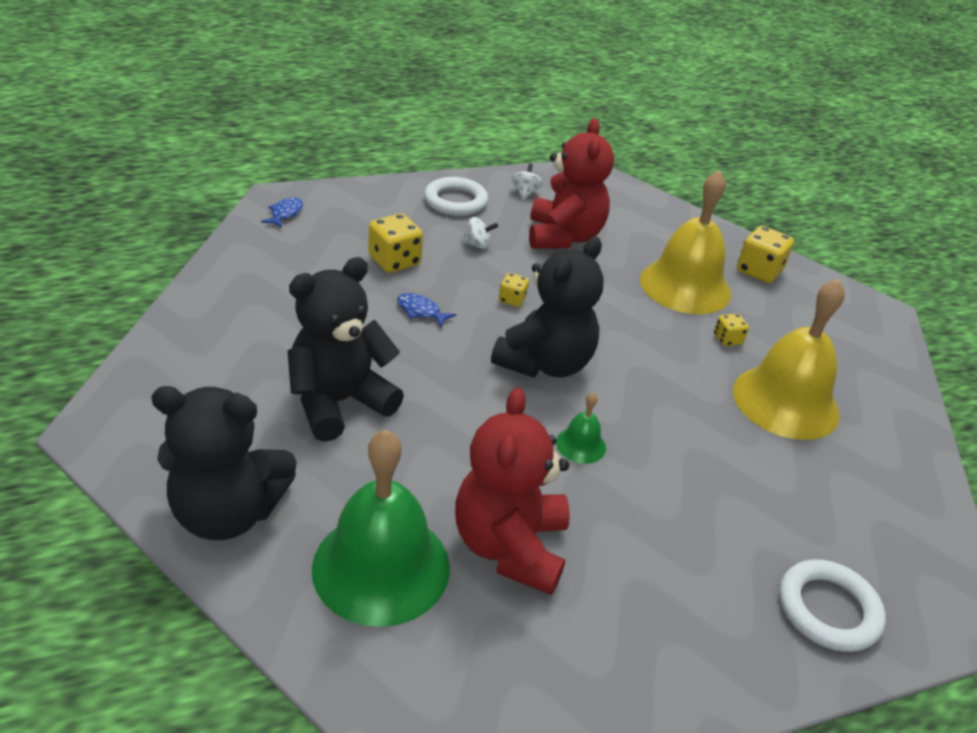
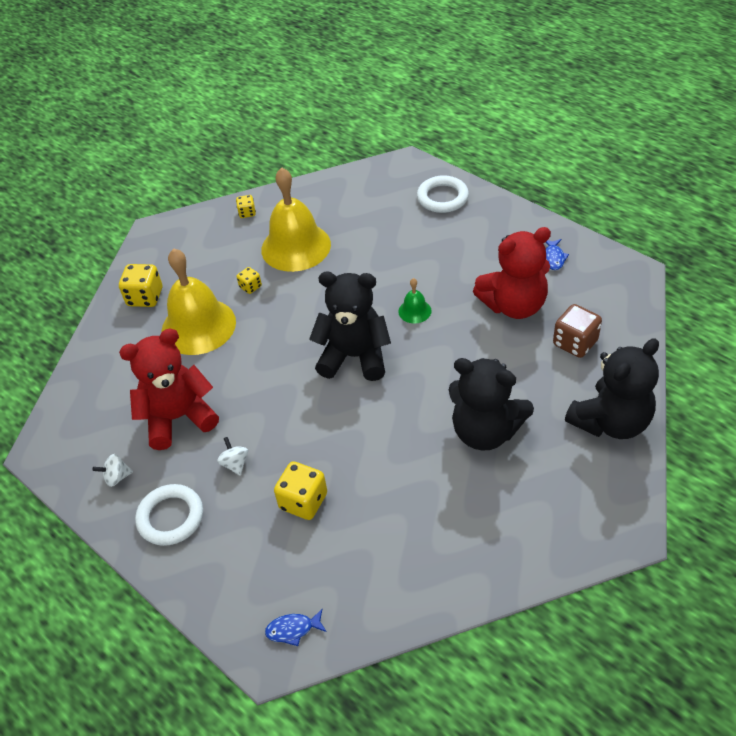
camera: 110 degrees left, 10 degrees up
(228, 513) = (611, 422): black teddy bear -> black teddy bear turned 75 degrees clockwise
(381, 566) = (575, 343): green bell -> brown dice
(421, 311) = (355, 447): blue fish -> blue fish (553, 258)
(512, 300) = (296, 406): yellow dice -> yellow dice (247, 213)

